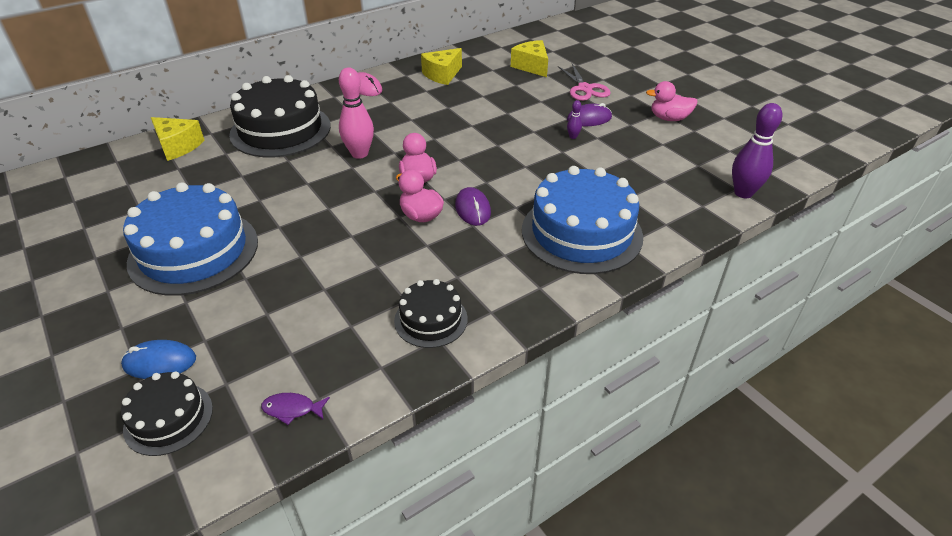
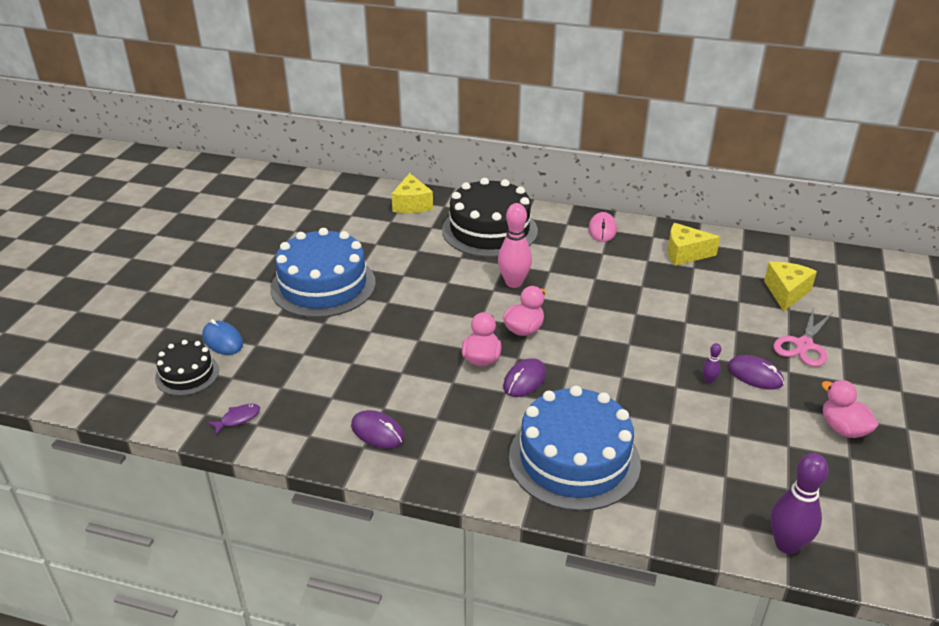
camera: 50 degrees right, 5 degrees down
(292, 409) = (238, 419): purple fish -> purple fish turned 90 degrees clockwise
(431, 319) = (377, 432): black cake -> purple mouse

